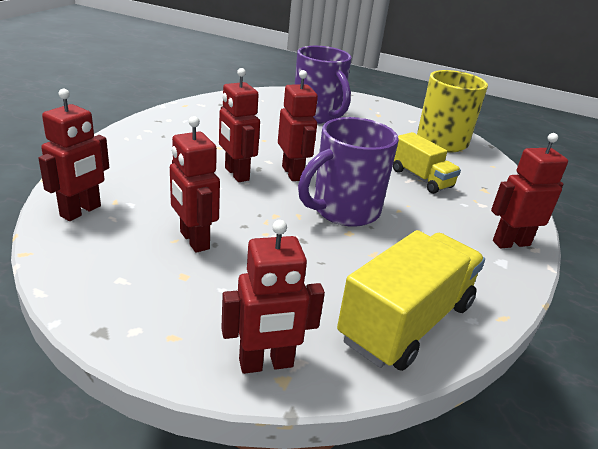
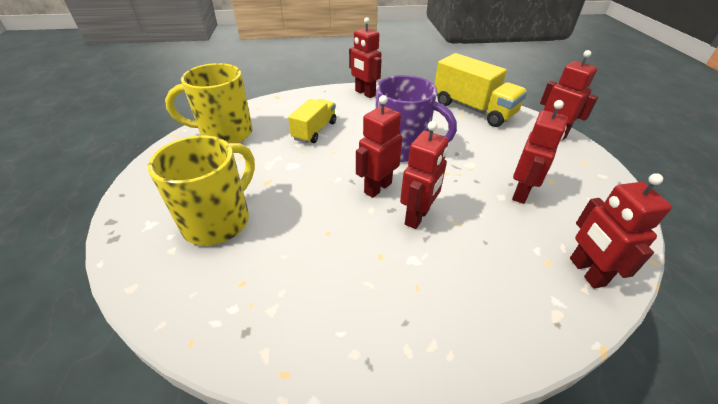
camera: 115 degrees left, 10 degrees up
(81, 211) = (586, 272): red robot -> red robot turned 105 degrees counterclockwise
(318, 116) = (219, 220): purple mug -> yellow mug
(406, 322) = (473, 109): yellow truck -> yellow truck turned 150 degrees counterclockwise

